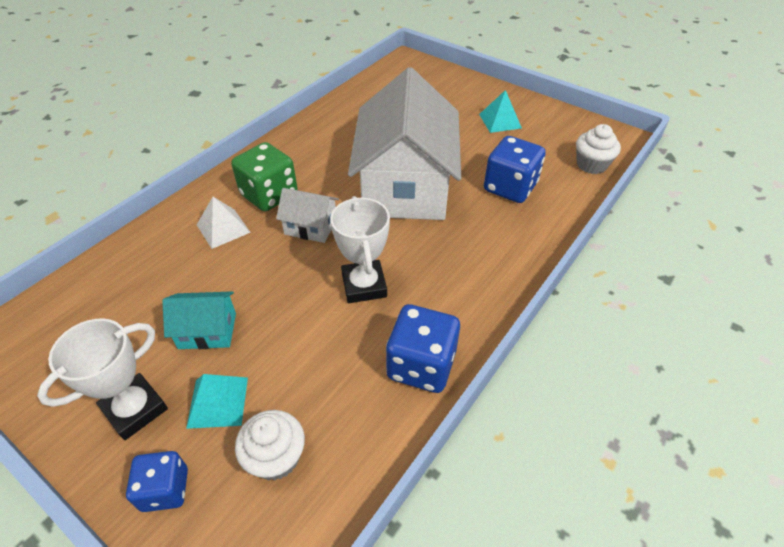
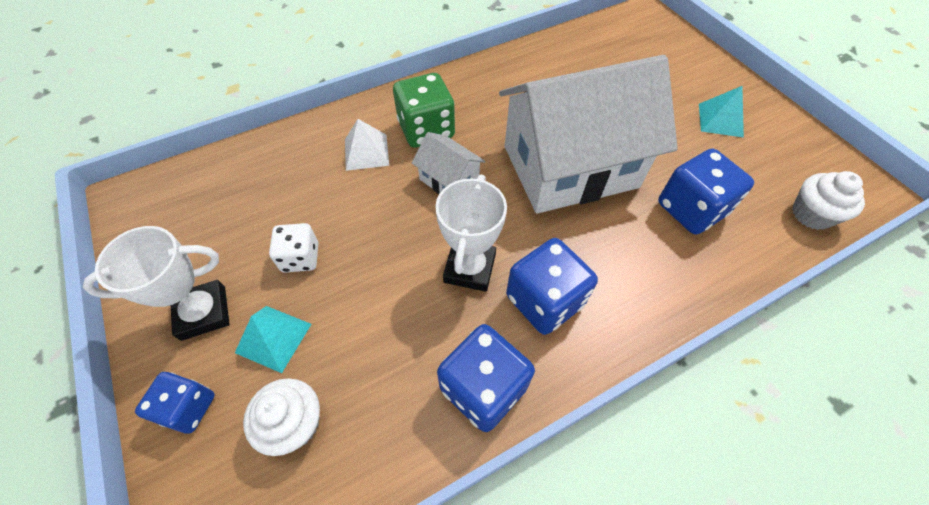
camera: 25 degrees right, 10 degrees up
(207, 331) = (300, 258): turquoise house -> white dice
(405, 186) = (570, 167): white house -> white house turned 45 degrees clockwise
(436, 286) = (544, 300): none -> blue dice

